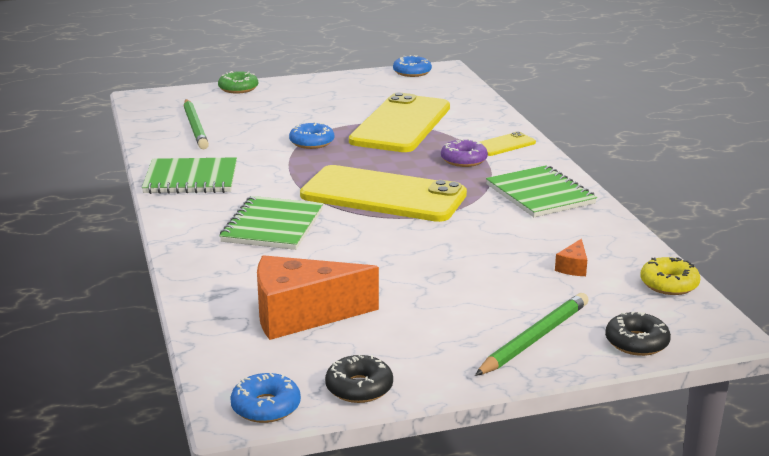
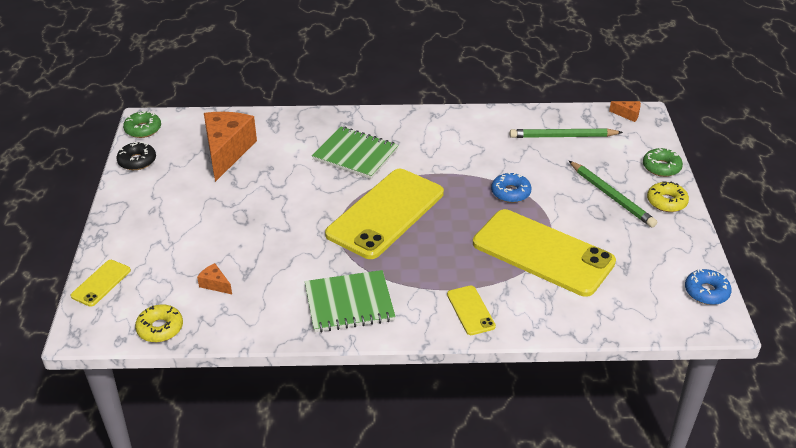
camera: 105 degrees right, 15 degrees up
(143, 103) = (628, 114): none -> orange cheese
(191, 179) = (453, 127): green notebook -> none
(266, 407) = (143, 129): blue donut -> green donut
(294, 86) = (666, 202): none -> yellow donut
(464, 160) = (442, 274): purple donut -> none
(535, 338) = (137, 239): green pencil -> green pencil (611, 196)
(636, 342) = (101, 283): black donut -> yellow phone

